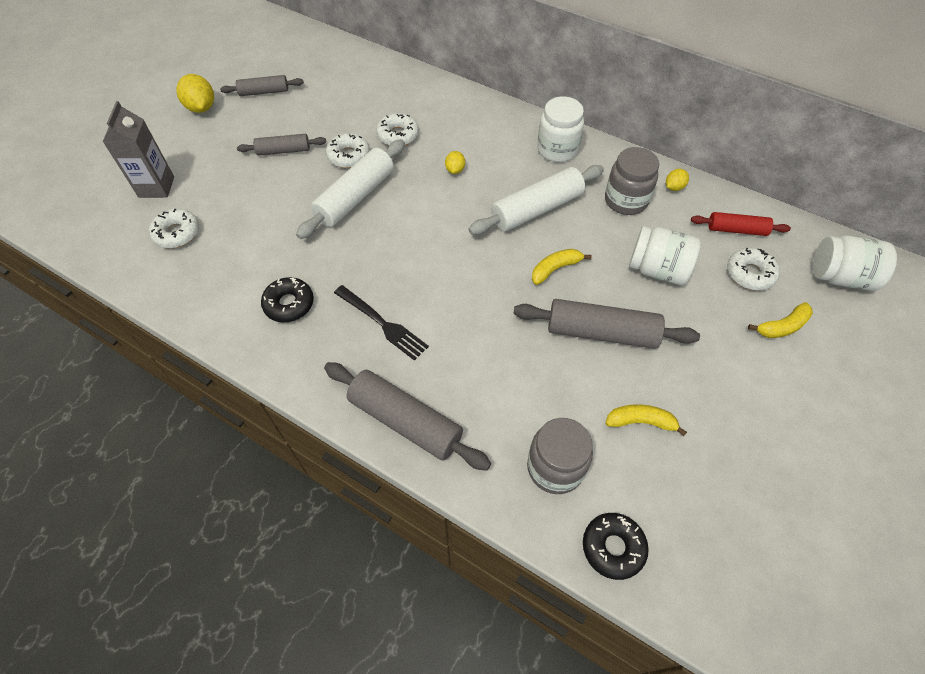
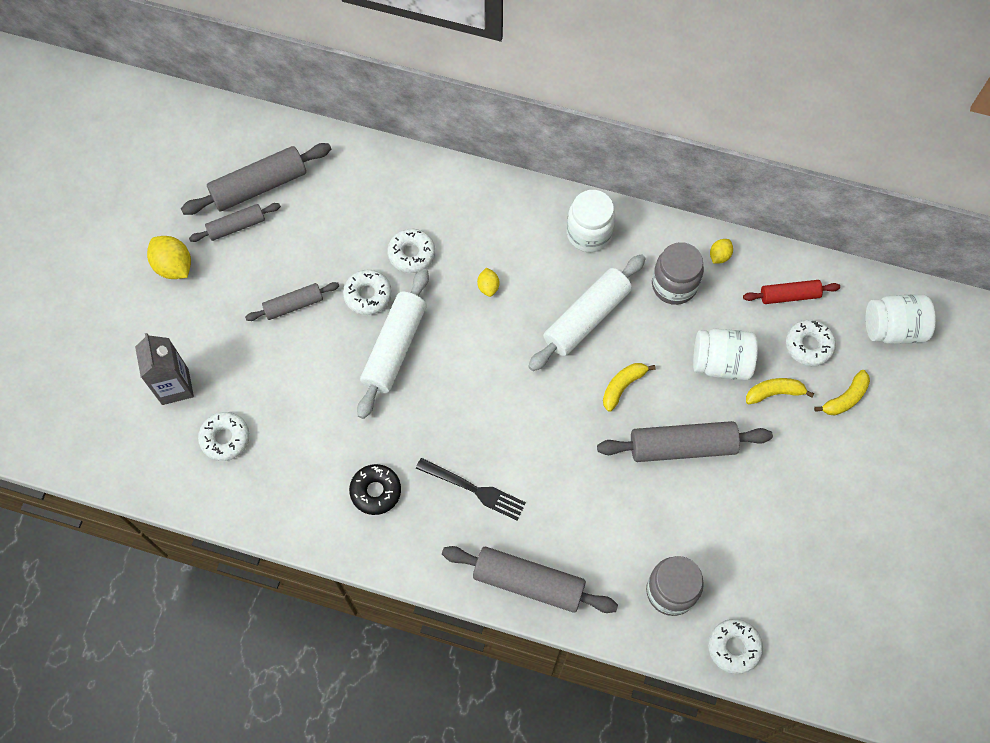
camera: 15 degrees left, 10 degrees up
(294, 71) = (259, 186): none -> grey rolling pin
(613, 547) = (734, 647): black donut -> white donut
(641, 422) = (735, 528): yellow banana -> yellow banana (774, 393)

